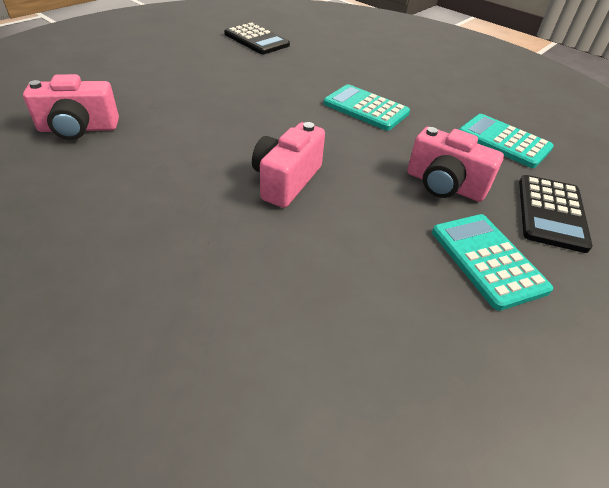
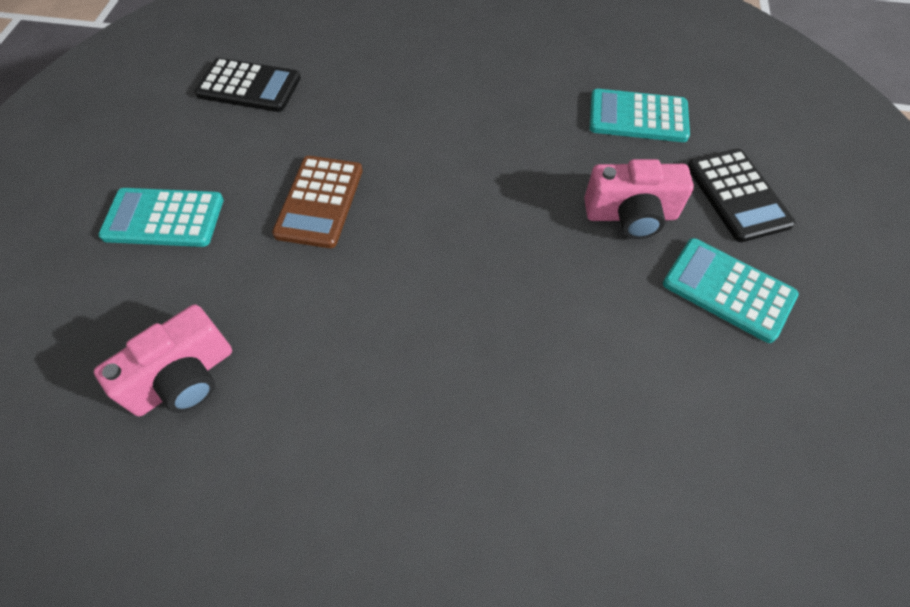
camera: 30 degrees left, 15 degrees up
(239, 94) = (319, 202): none -> brown calculator
(286, 180) = (486, 305): pink camera -> none
(366, 108) = (475, 143): turquoise calculator -> turquoise calculator (164, 218)

